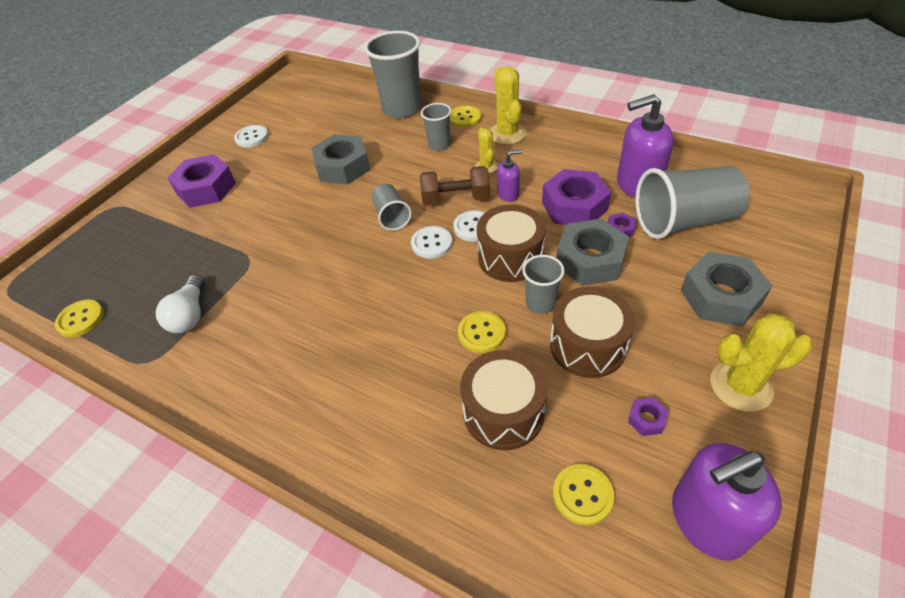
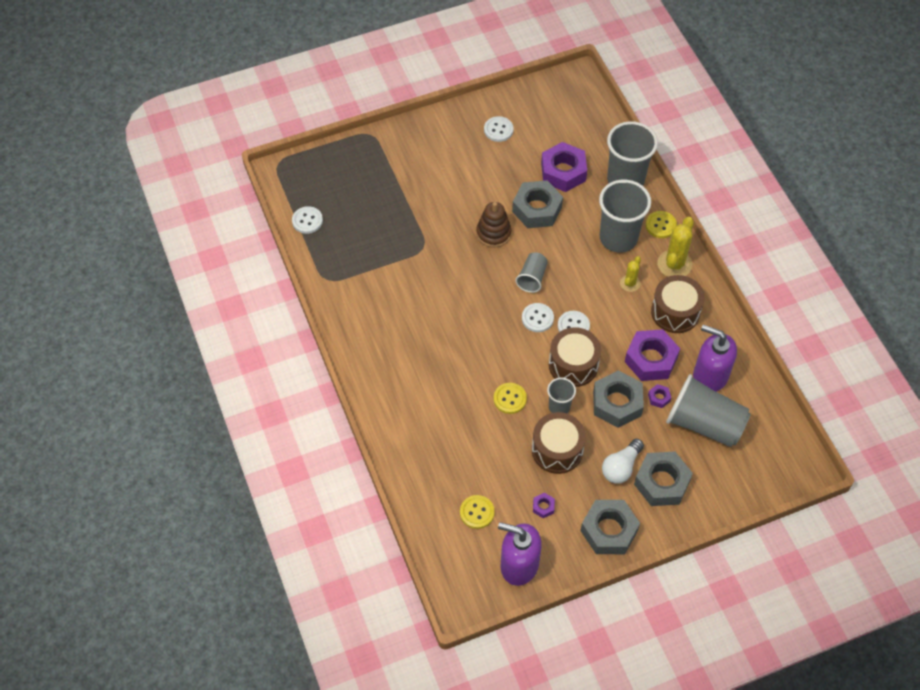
camera: 35 degrees right, 10 degrees up
(81, 319) = (307, 221): yellow button -> white button
(190, 315) = (366, 264): white light bulb -> white light bulb (621, 467)
(206, 188) = (436, 161): purple nut -> purple nut (563, 172)
(317, 206) = (493, 233): none -> brown stacking toy
(439, 144) = (618, 238): grey cup -> grey cup, size x1.91
(456, 199) = (583, 295): brown dumbbell -> none
(503, 412) = (479, 448): brown drum -> brown drum (675, 312)
(508, 194) = (620, 317): purple soap dispenser -> none
(741, 386) = (609, 530): yellow cactus -> grey nut

